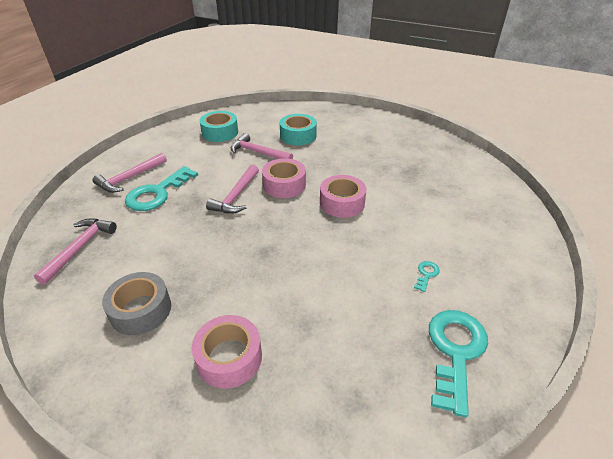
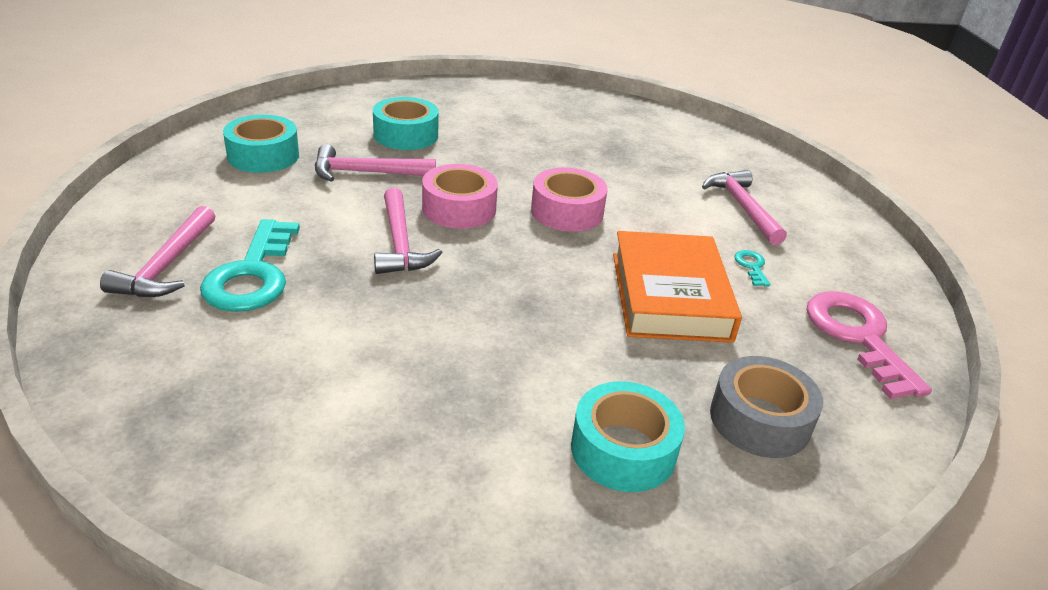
camera: 35 degrees left, 5 degrees down
(80, 248) = (199, 401): pink hammer -> pink hammer (742, 207)
(141, 310) = (425, 446): grey tape -> grey tape (760, 420)
(229, 358) = (623, 450): pink tape -> turquoise tape
(351, 275) = (670, 296): none -> orange book
(455, 351) = (858, 336): turquoise key -> pink key

